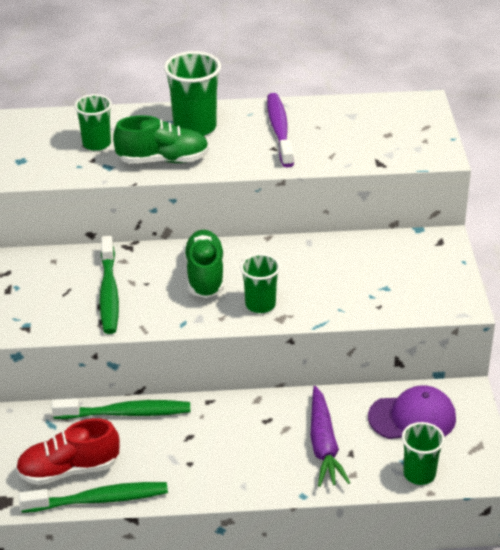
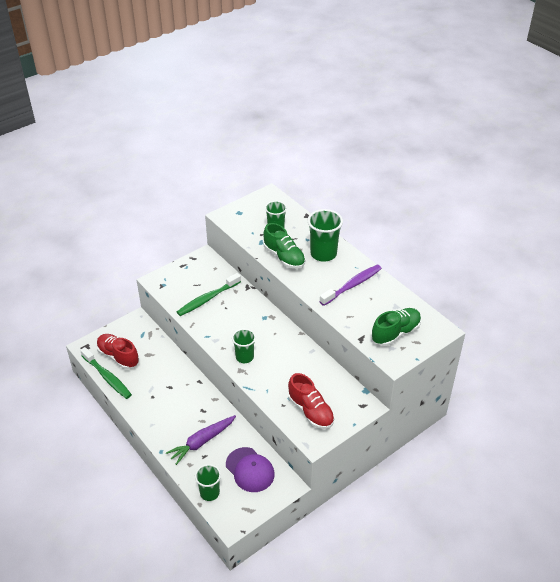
camera: 55 degrees right, 5 degrees up
(126, 413) = (168, 356): green toothbrush -> none
(205, 275) = (249, 325): green shoe -> green shoe (395, 333)
(411, 287) = (310, 411): none -> red shoe

